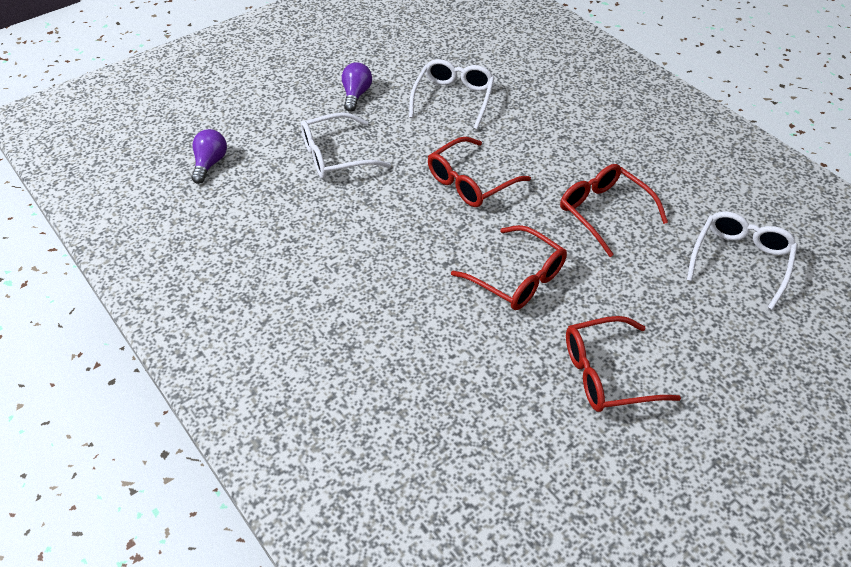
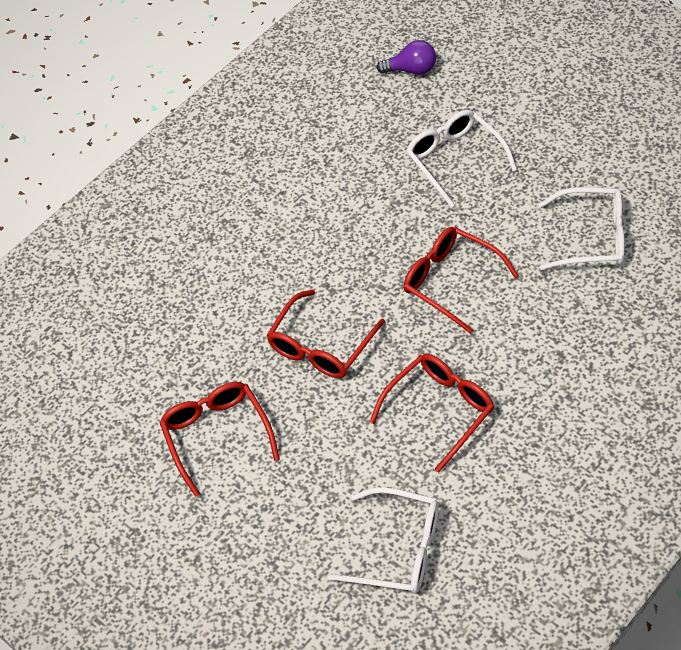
camera: 85 degrees right, 5 degrees up
(356, 95) = (564, 149): purple light bulb -> none

